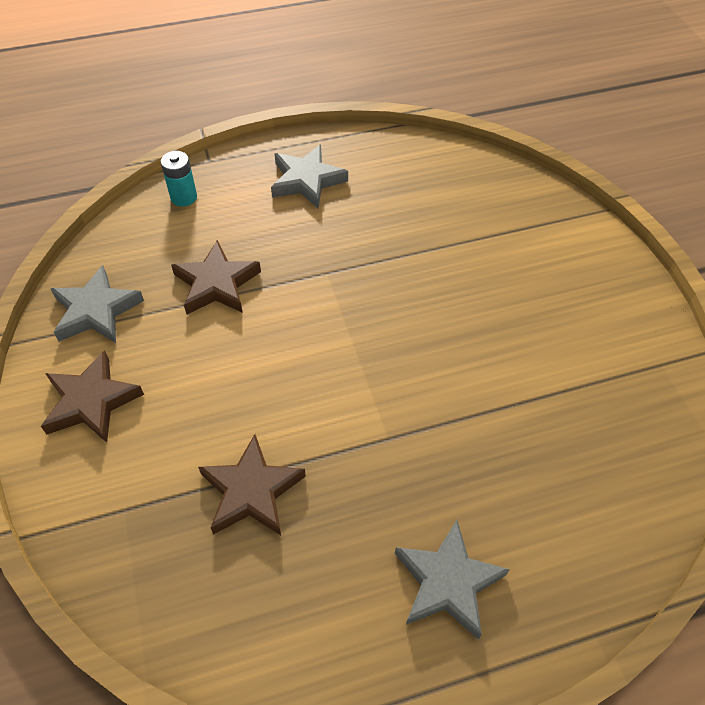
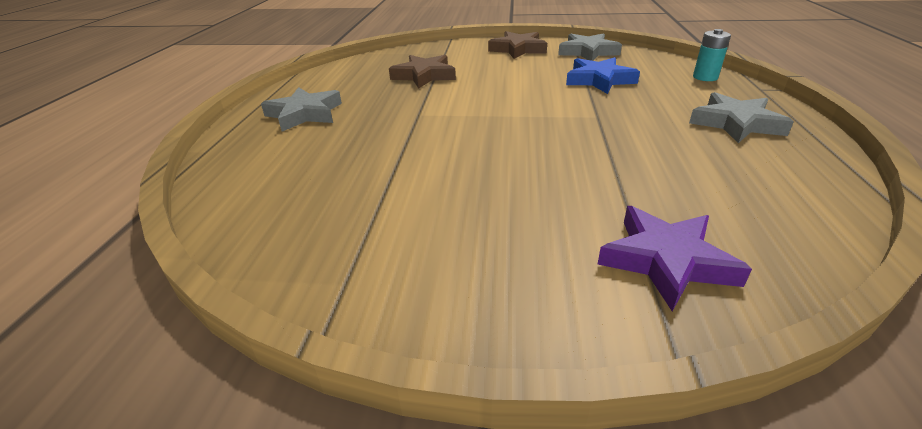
camera: 115 degrees right, 20 degrees down
(217, 284) = (599, 80): brown star -> blue star
(531, 216) = (666, 260): none -> purple star

